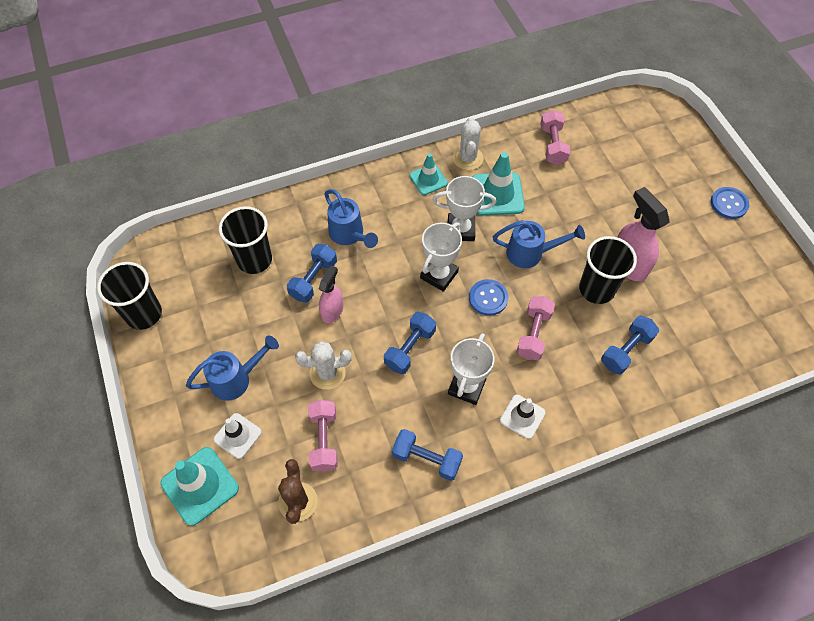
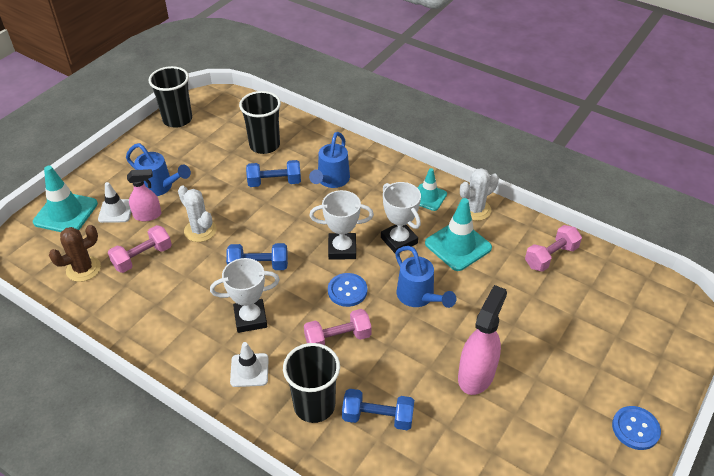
camera: 55 degrees right, 15 degrees down
(332, 311) = (256, 206): pink spray bottle -> pink spray bottle (148, 215)
(427, 459) = (166, 325): blue dumbbell -> none
(596, 289) = (425, 362): black cup -> black cup (314, 405)

